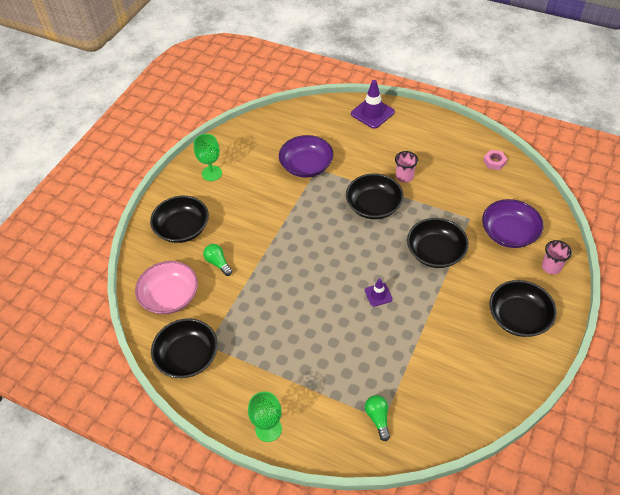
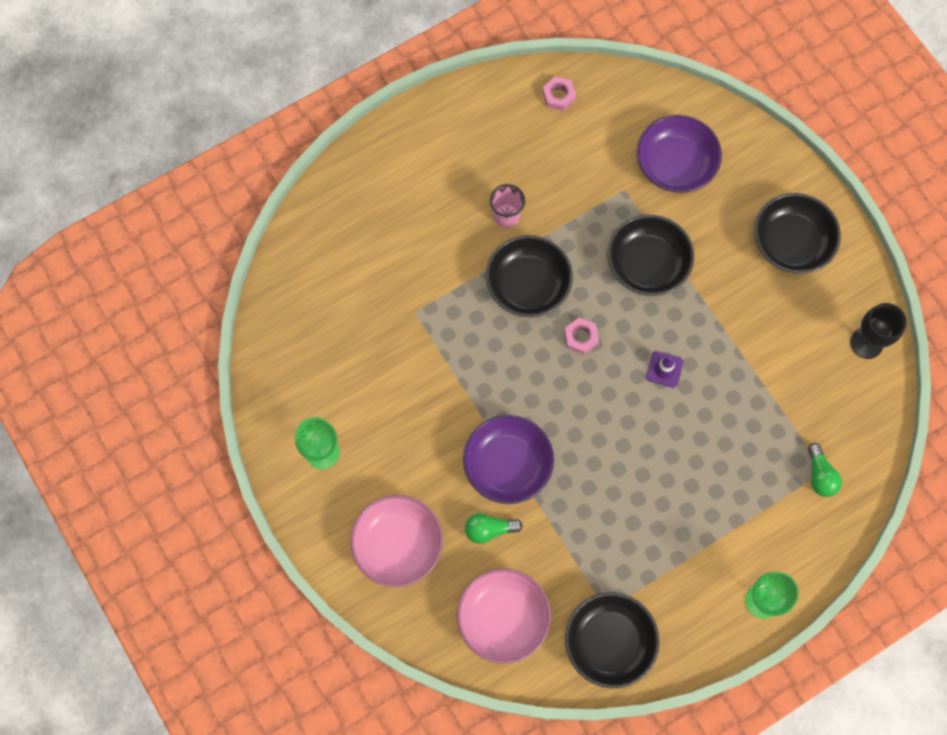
camera: 60 degrees left, 20 degrees up
(182, 228) = (398, 545): black bowl -> pink bowl
(306, 166) = (399, 322): purple bowl -> purple bowl (507, 465)
(363, 245) = (581, 337): none -> pink nut
(372, 113) = (364, 176): purple traffic cone -> none
(378, 418) = (820, 475): green light bulb -> green light bulb turned 120 degrees counterclockwise
(491, 397) = (866, 343): none -> black goblet
(551, 267) = (750, 157): pink cup -> none

